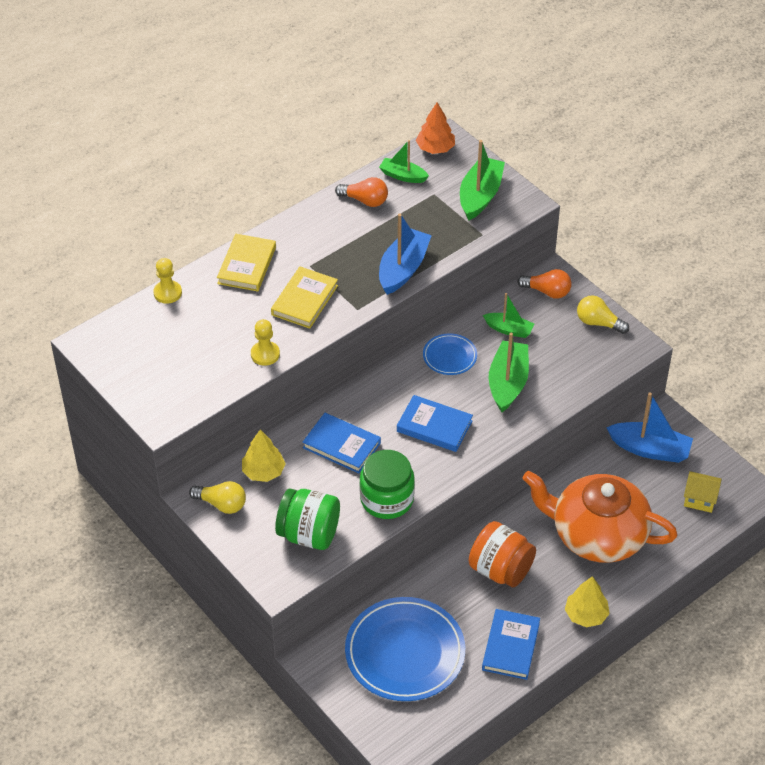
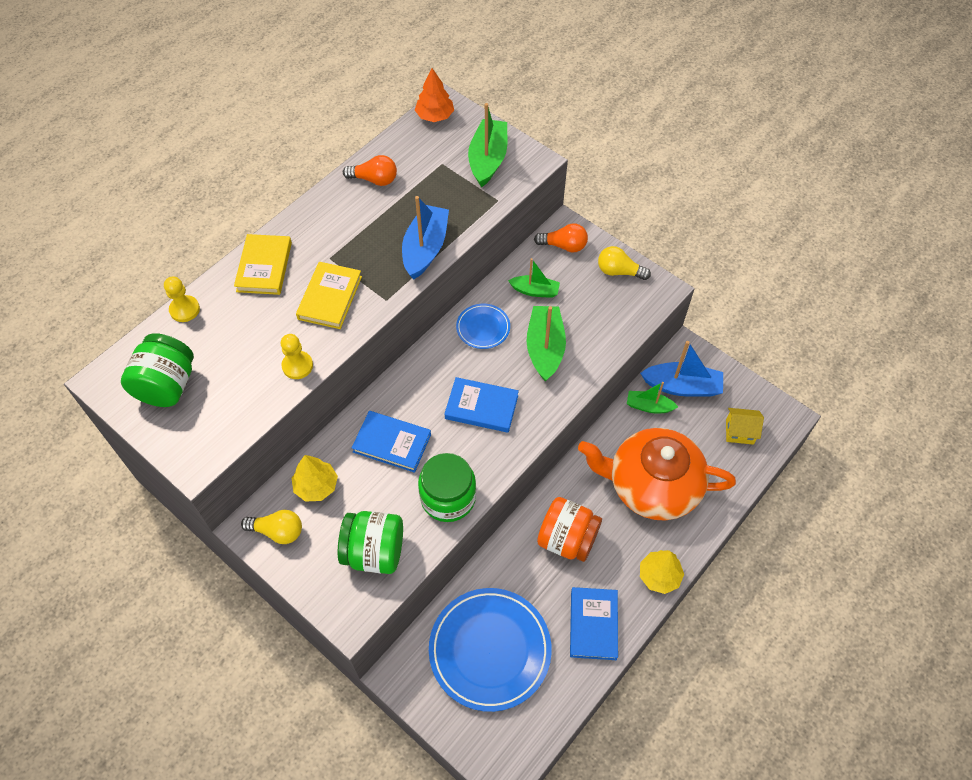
camera: 10 degrees left, 10 degrees up
(143, 354) = (167, 385): none -> green jar
(403, 176) = (408, 148): green boat -> green boat (649, 406)

